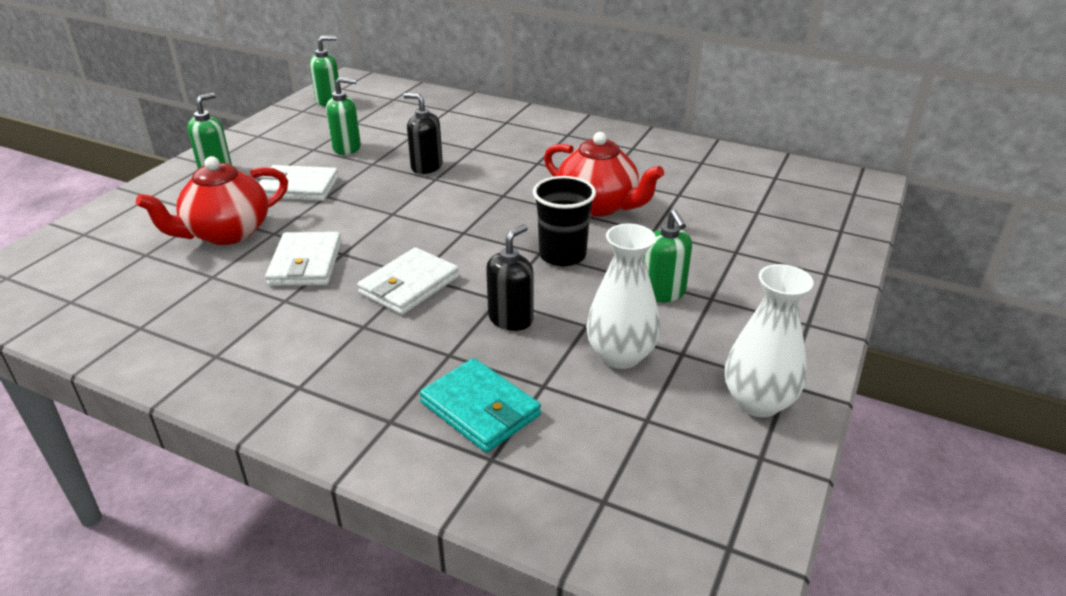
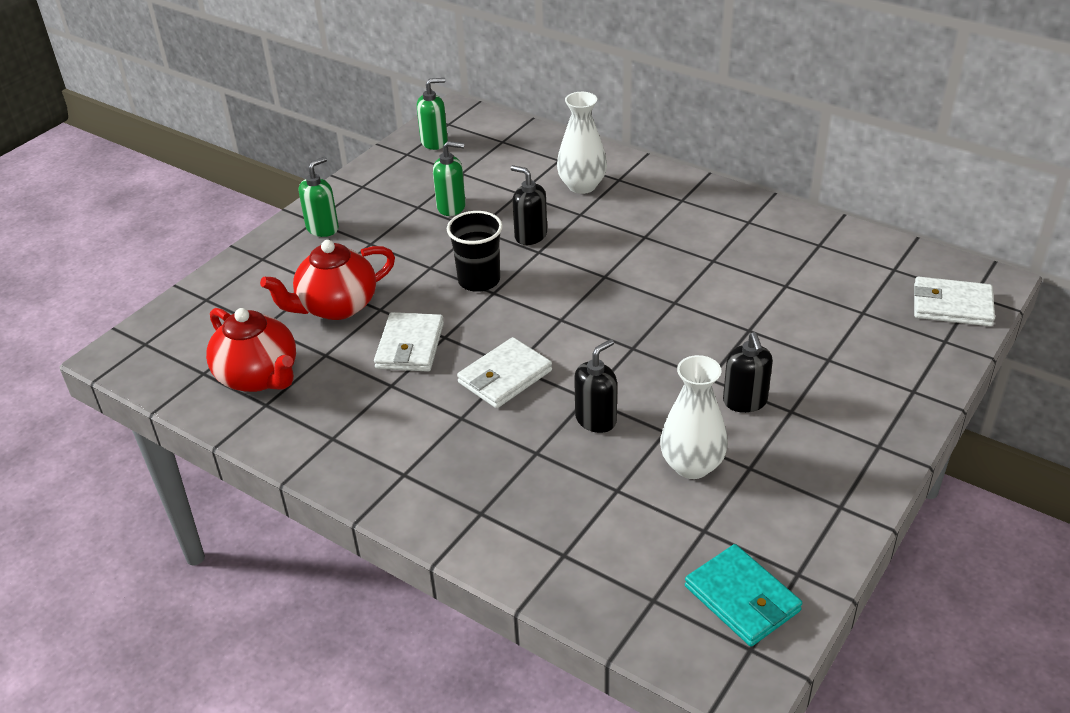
camera: 10 degrees right, 5 degrees up
(298, 187) = (403, 255): white wallet -> white wallet (952, 306)
(480, 409) = (559, 508): turquoise wallet -> turquoise wallet (742, 598)
(562, 255) = (654, 352): black cup -> black cup (479, 280)
(598, 206) = (700, 295): red teapot -> red teapot (259, 377)
(663, 293) = (745, 402): green soap dispenser -> black soap dispenser
(758, 402) = (809, 522): white vase -> white vase (582, 186)

